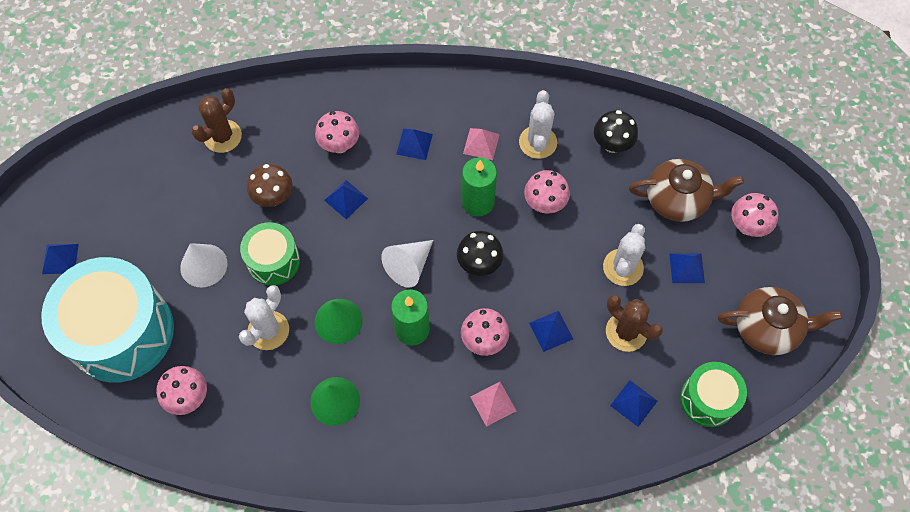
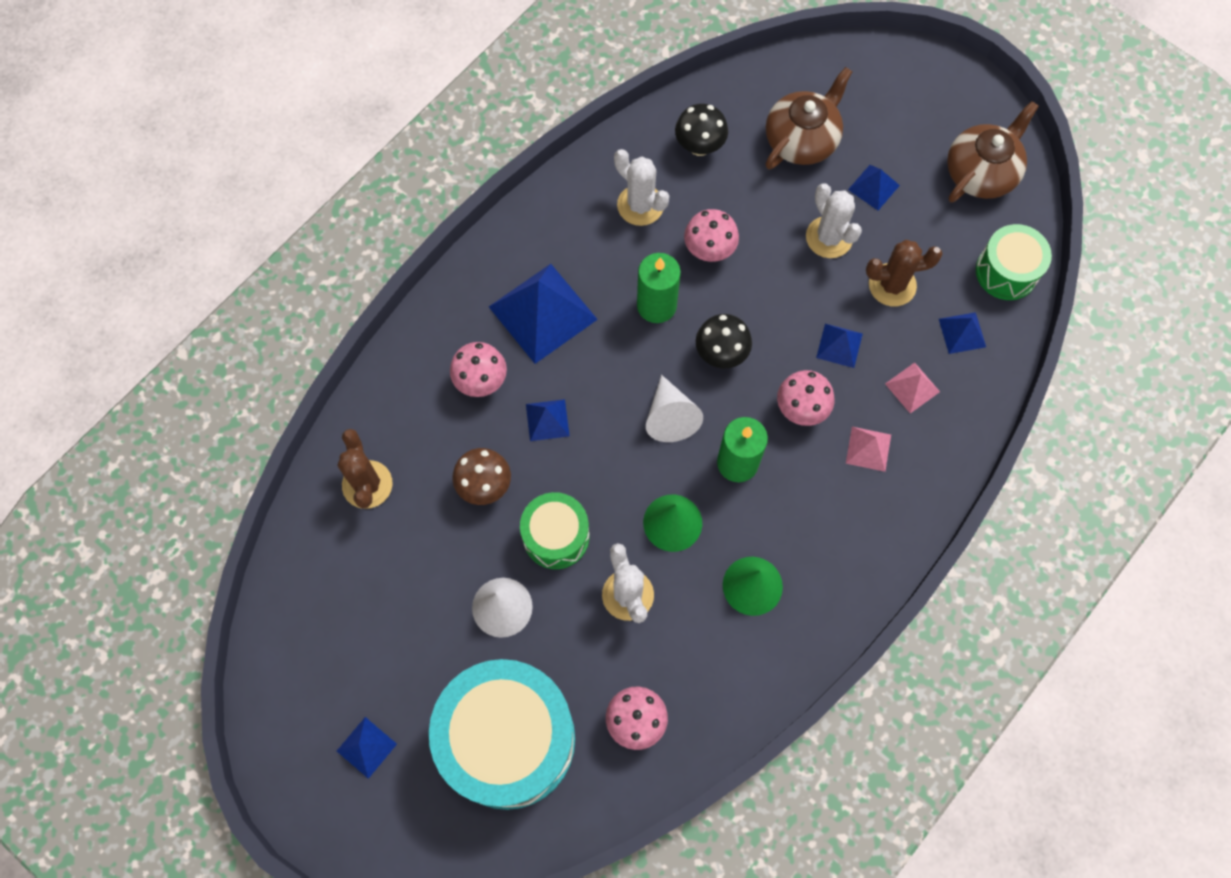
camera: 50 degrees left, 5 degrees up
(414, 144) = (543, 313): blue pyramid -> blue pyramid, size x2.03
(481, 144) = (597, 254): pink pyramid -> pink pyramid (912, 387)
(747, 226) = (876, 107): pink mushroom -> none

